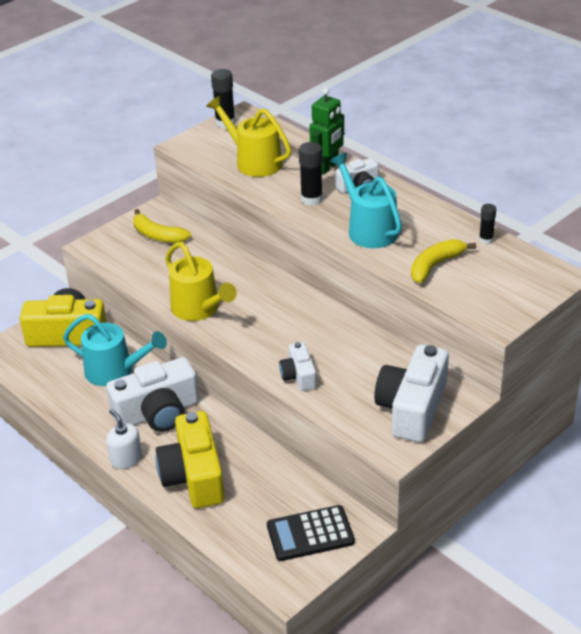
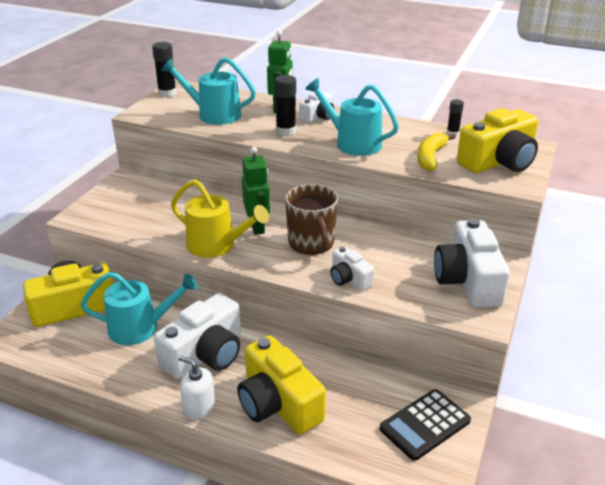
camera: 25 degrees left, 5 degrees down
(158, 235) = (138, 196): yellow banana -> none
(249, 297) = (257, 227): none -> green robot
(254, 161) = (213, 114): yellow watering can -> turquoise watering can
(289, 328) = (311, 243): none -> brown mug
(504, 287) = (499, 161): none -> yellow camera

